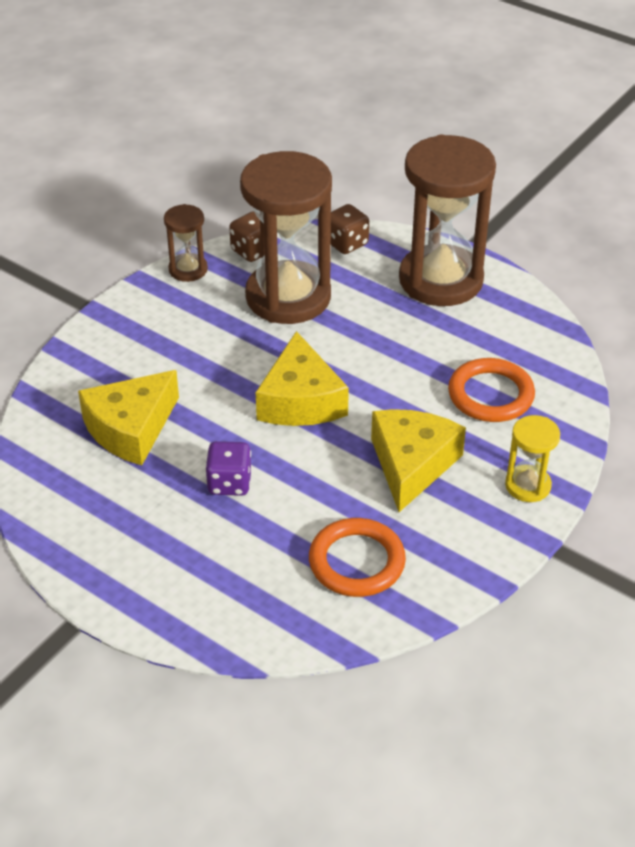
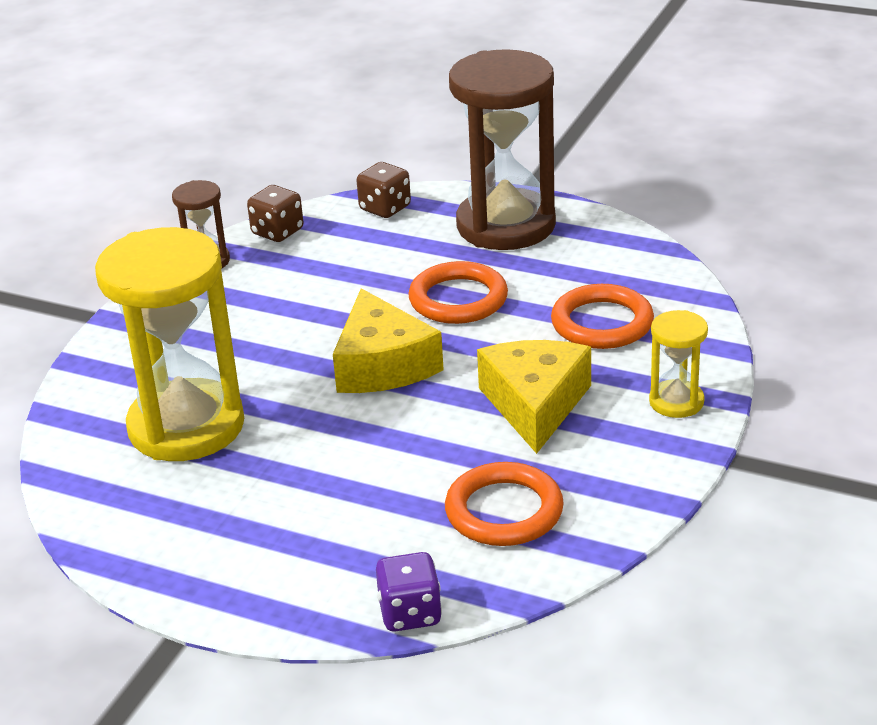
camera: 10 degrees left, 10 degrees down
(131, 428) = (186, 426): yellow cheese -> yellow hourglass
(229, 483) = (324, 460): purple dice -> purple dice (410, 613)
(288, 297) = (334, 269): brown hourglass -> none
(380, 347) = (458, 299): none -> orange ring

